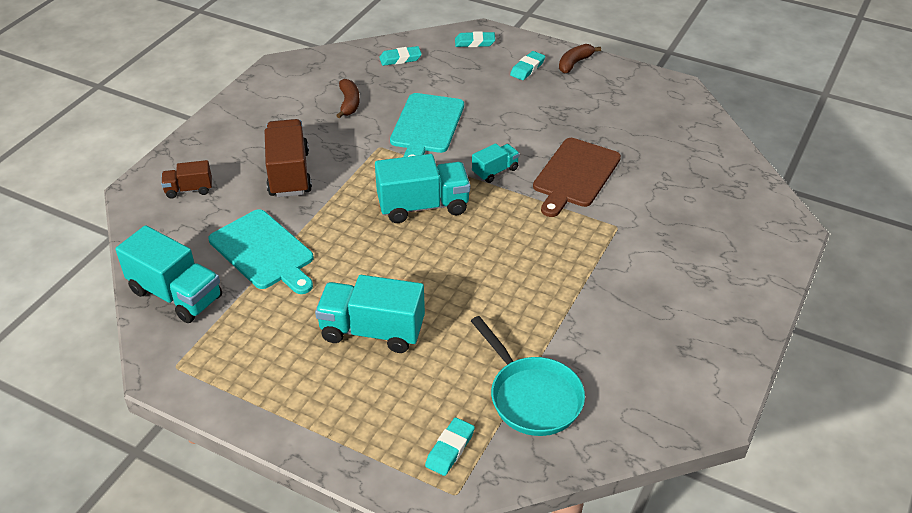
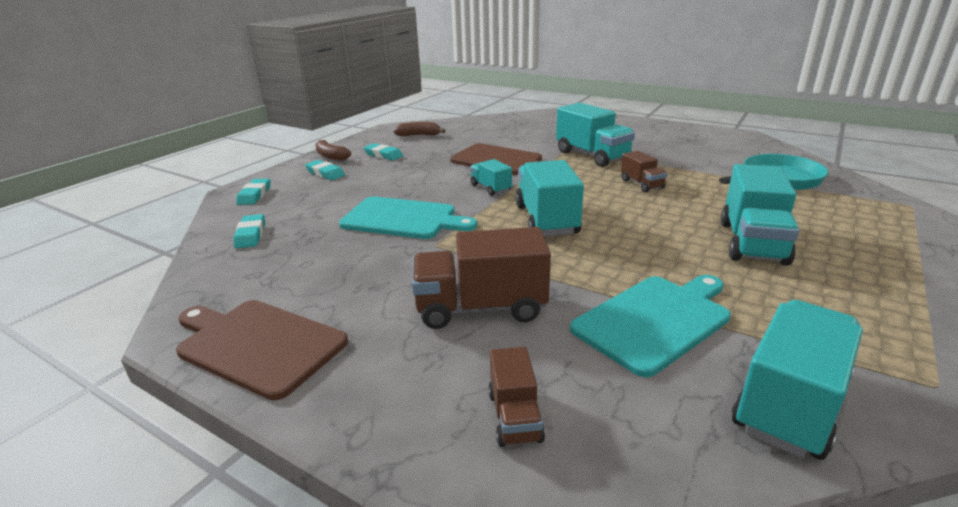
camera: 85 degrees left, 15 degrees down
(264, 94) = (258, 344): none -> brown cutting board
(349, 103) = (330, 267): brown banana -> brown banana (419, 135)
(450, 449) = (866, 207): turquoise eraser -> turquoise eraser (383, 155)
(511, 278) = (642, 184): none -> brown truck
(601, 247) = (592, 155): none -> turquoise truck

